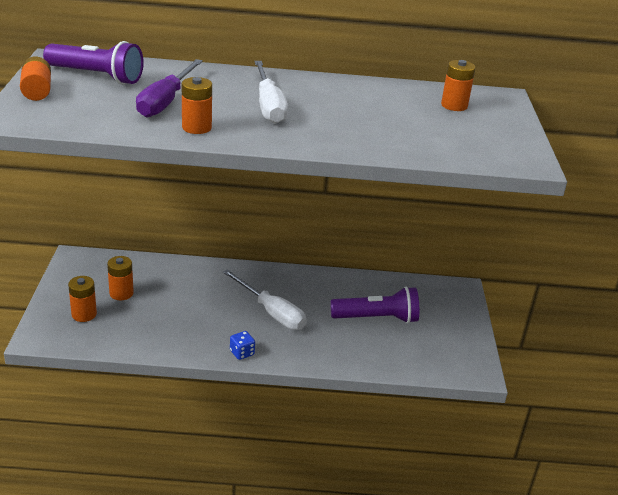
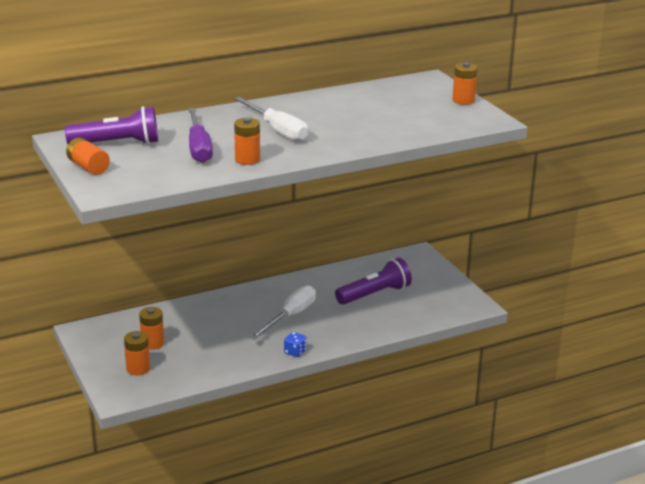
camera: 25 degrees left, 5 degrees down
(271, 312) = (290, 317): white screwdriver -> white screwdriver turned 75 degrees counterclockwise
(454, 105) = (404, 94): orange battery -> orange battery (463, 100)

